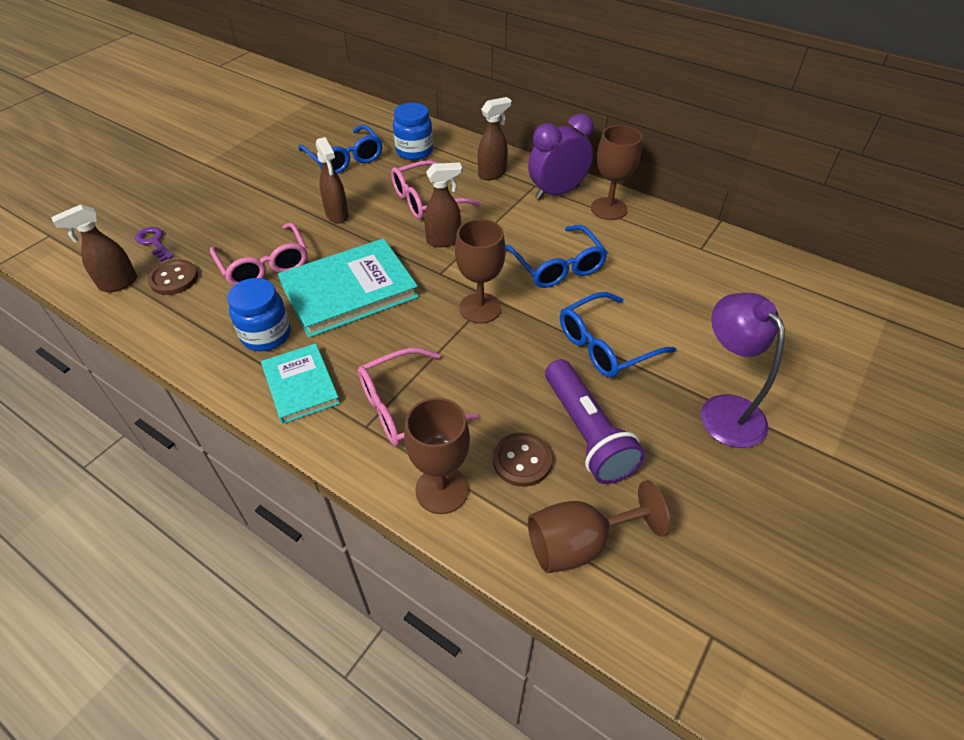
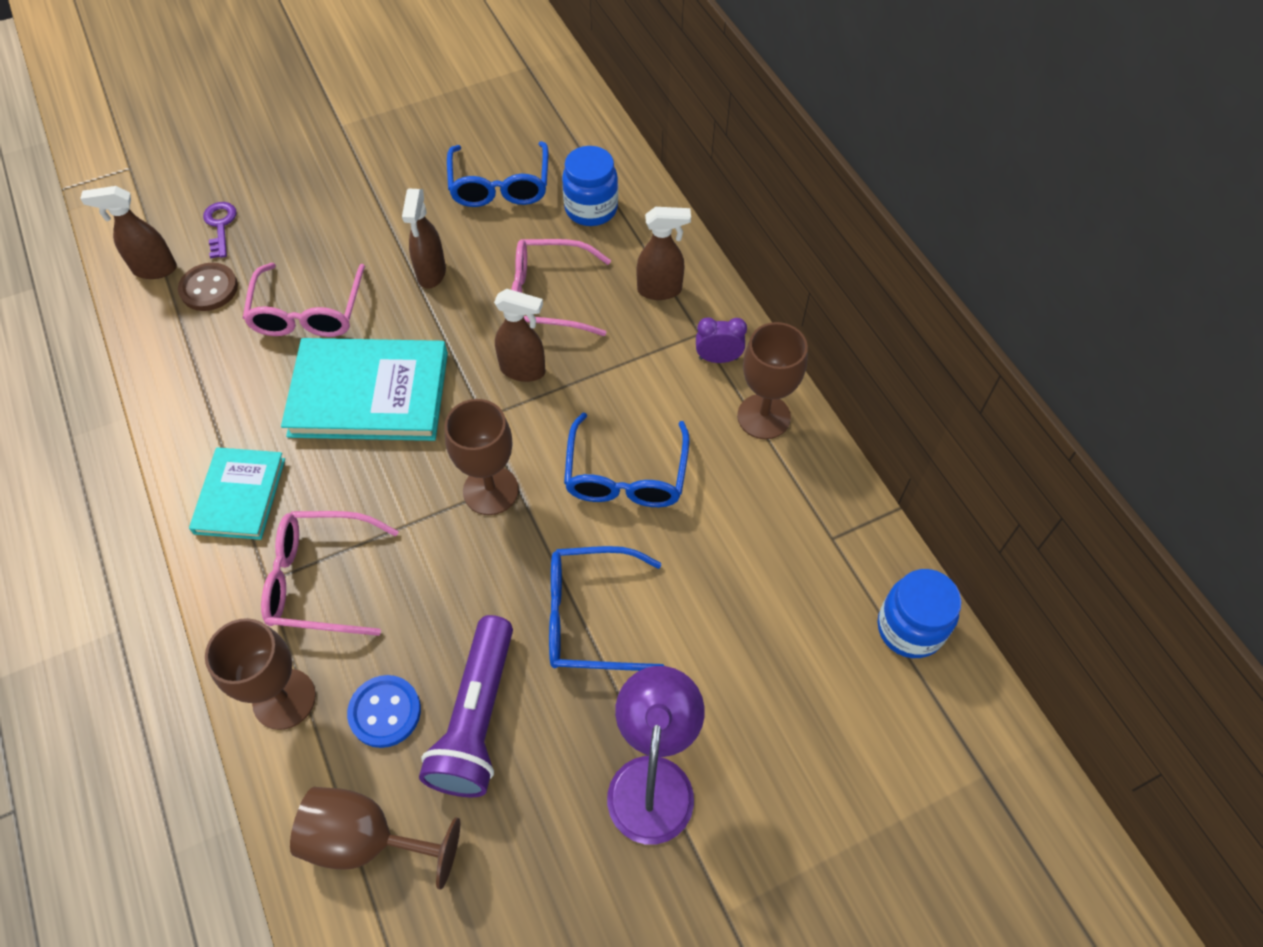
camera: 30 degrees right, 10 degrees up
(266, 335) = (249, 412): blue jar -> blue jar (910, 628)
(522, 461) = (385, 712): brown button -> blue button
(557, 192) = (718, 358): purple clock -> purple clock, size x0.52

